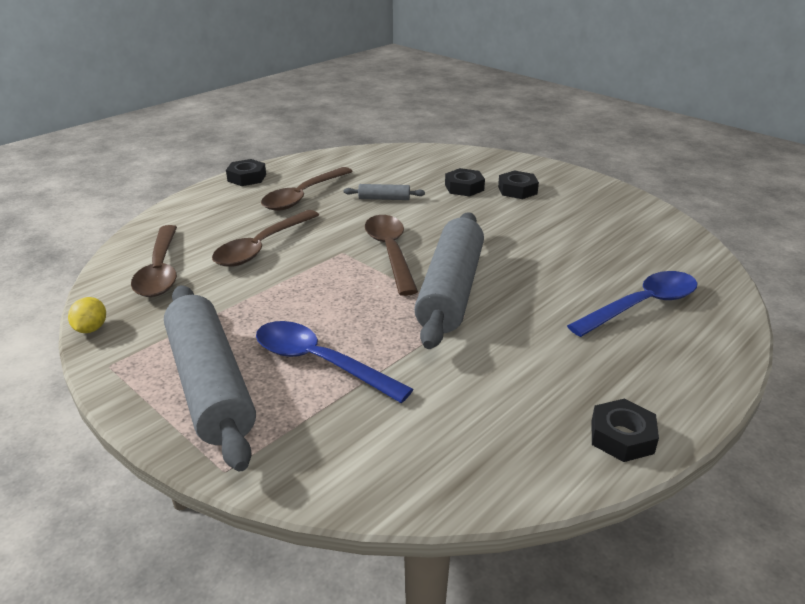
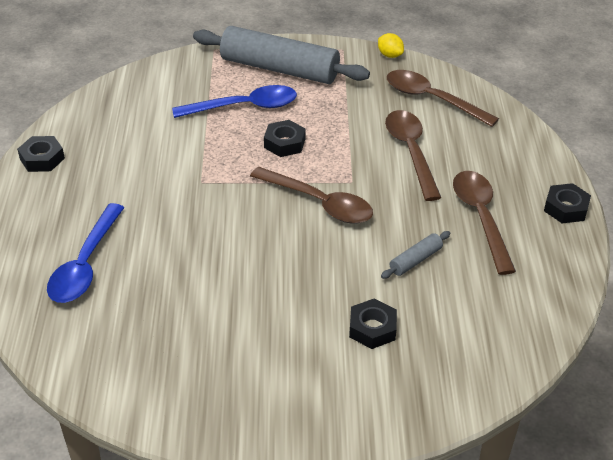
camera: 135 degrees right, 10 degrees up
(450, 290) = (233, 195): grey rolling pin -> none
(517, 190) = (319, 361): black nut -> black nut (284, 143)

